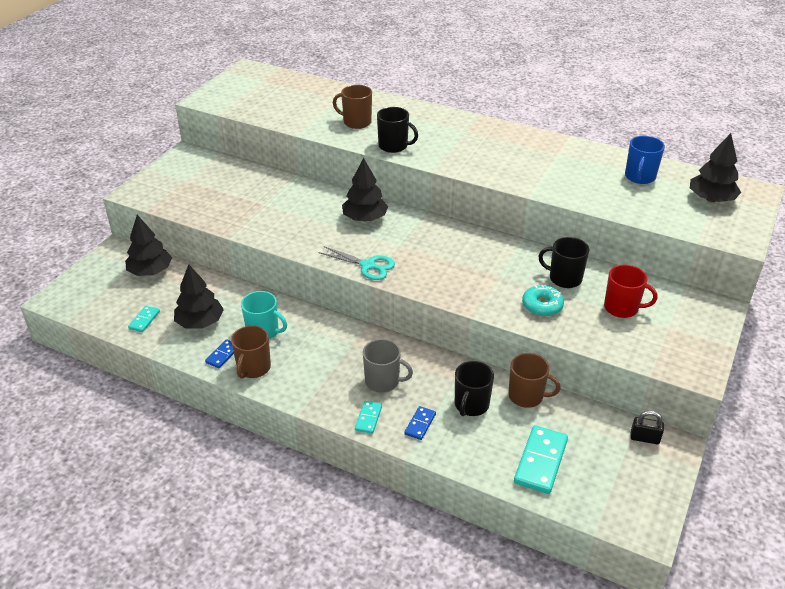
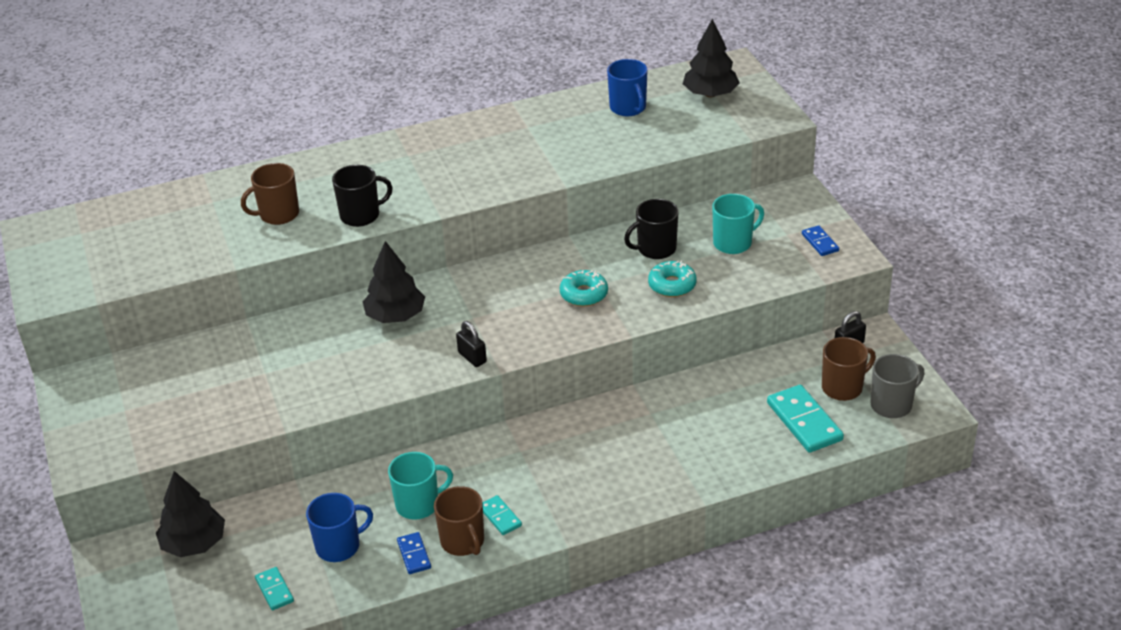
camera: 45 degrees left, 0 degrees up
(200, 322) = (339, 546): black tree -> blue mug
(368, 266) = (472, 357): turquoise scissors -> black padlock
(368, 418) = (630, 498): turquoise domino -> turquoise domino (500, 517)
(383, 381) = (596, 460): grey mug -> grey mug (892, 405)
(420, 424) = (678, 468): blue domino -> blue domino (820, 242)
(471, 405) = (694, 421): black mug -> none
(480, 275) = (584, 294): none -> turquoise donut
(526, 396) = (725, 380): brown mug -> brown mug (843, 387)
(622, 308) = (733, 243): red mug -> turquoise mug

